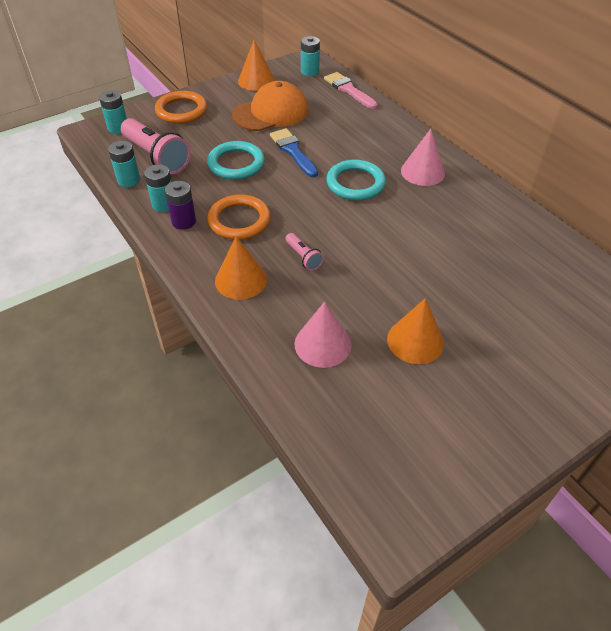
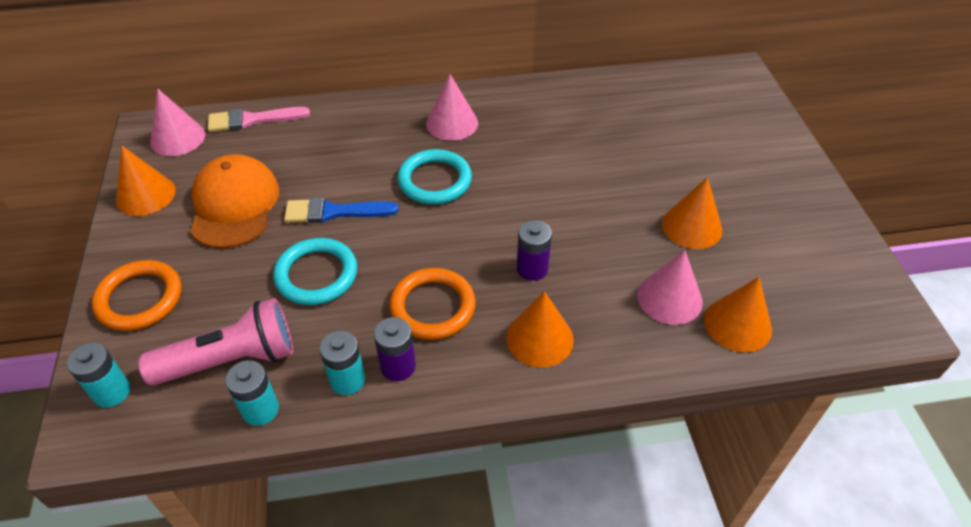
camera: 65 degrees left, 0 degrees up
(303, 257) = (532, 268): pink flashlight -> purple battery
(310, 71) = (178, 138): turquoise battery -> pink cone
(321, 395) = (737, 324): none -> orange cone

